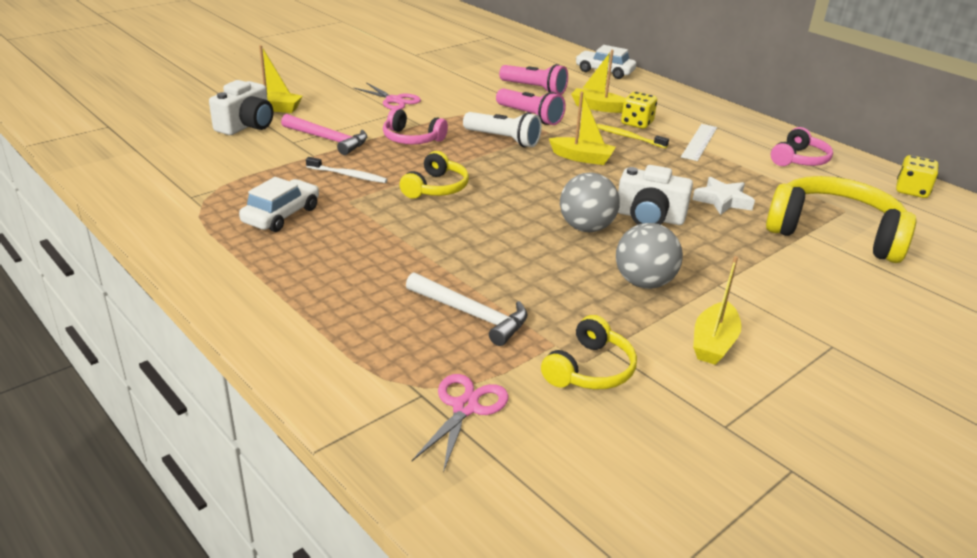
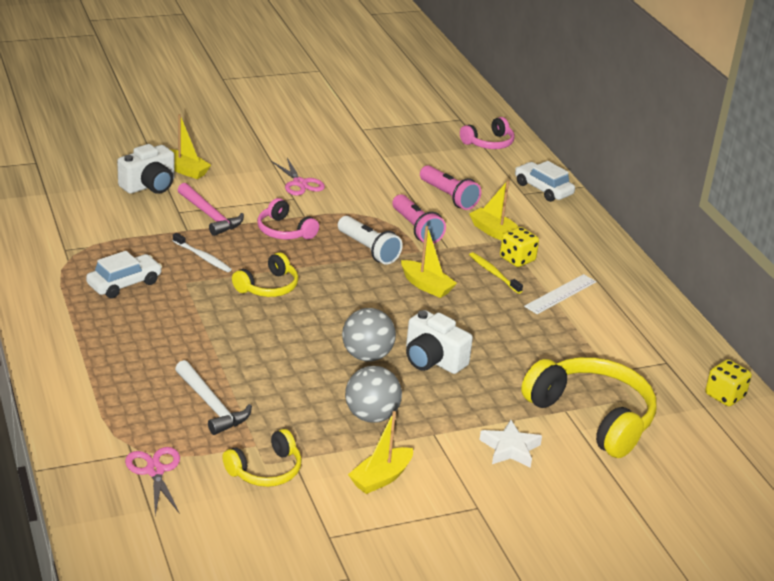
camera: 20 degrees right, 0 degrees up
(465, 407) = (155, 470): pink scissors -> pink scissors turned 60 degrees counterclockwise
(722, 200) = (519, 360): white star -> white star (510, 449)
(799, 159) = (644, 336): pink headphones -> pink headphones (489, 143)

